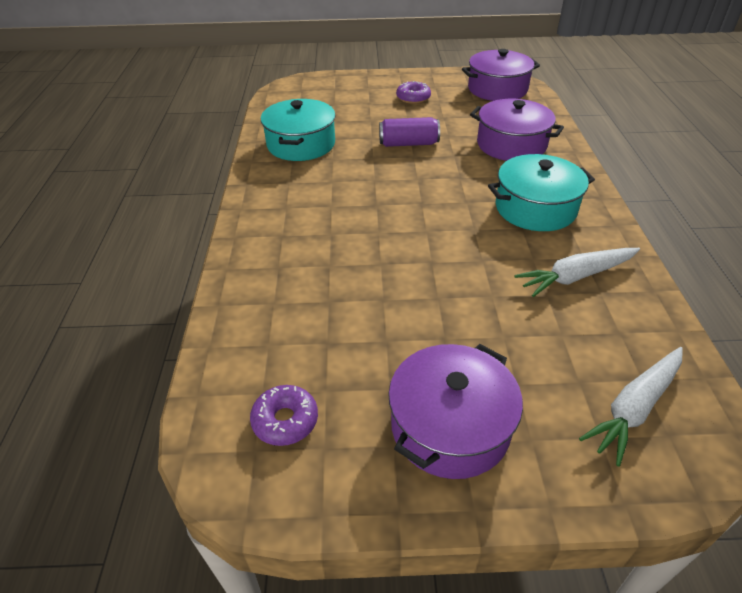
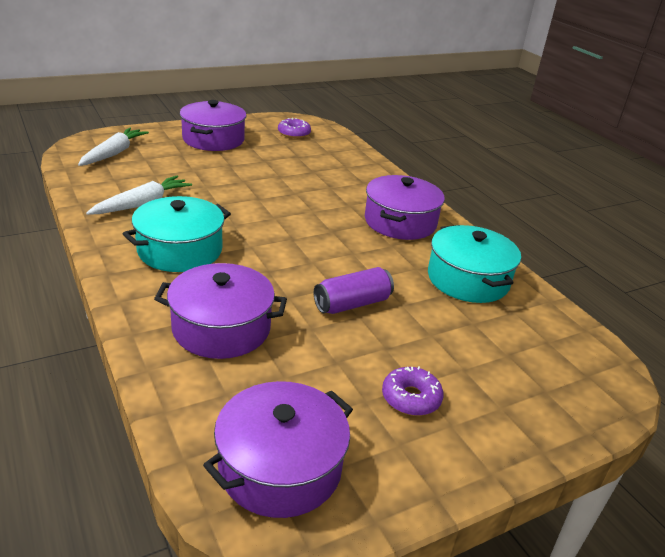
camera: 150 degrees right, 10 degrees down
(297, 202) = (400, 222): none -> purple pot

